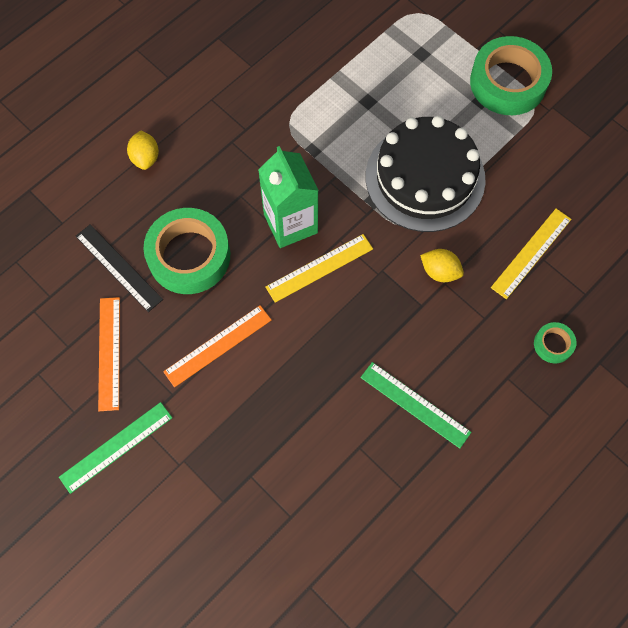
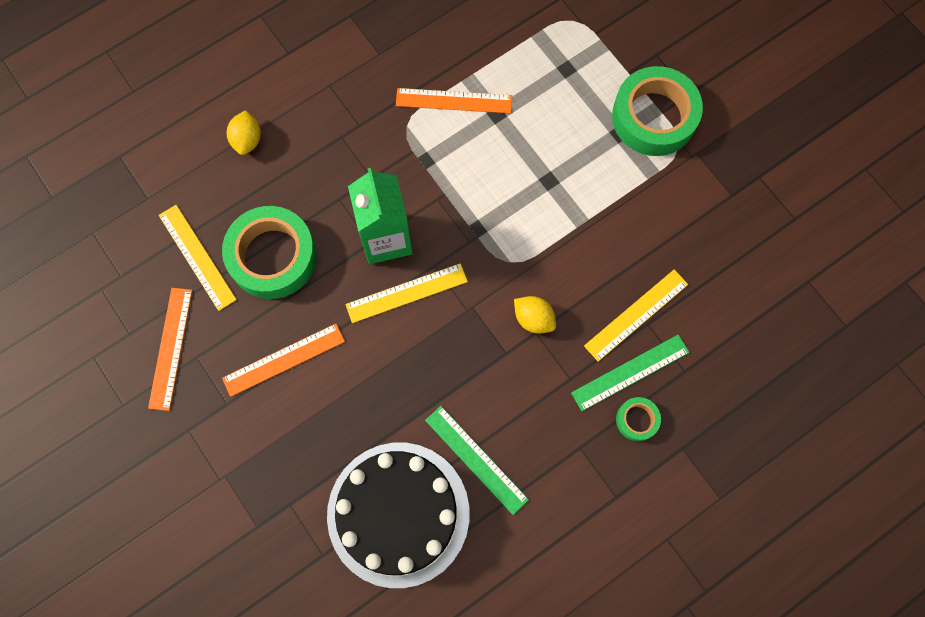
camera: 10 degrees right, 5 degrees up
(116, 447) = (159, 449): green ruler -> green ruler (630, 372)
(119, 267) = (197, 257): black ruler -> yellow ruler
(327, 96) = (454, 101): none -> orange ruler
(425, 177) = (540, 211): black cake -> black cake (398, 514)

